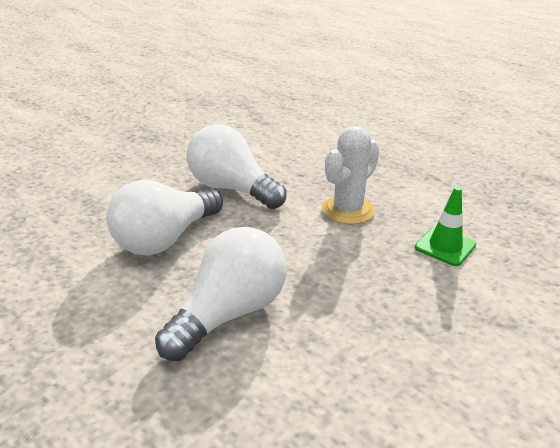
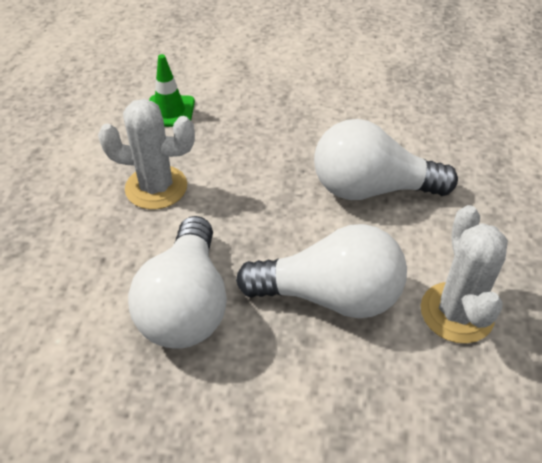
camera: 125 degrees left, 15 degrees up
(74, 285) = (457, 312): none -> white cactus

